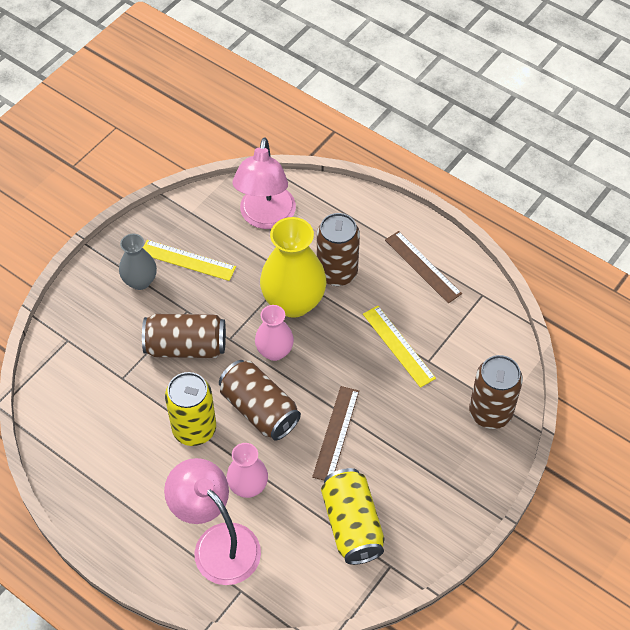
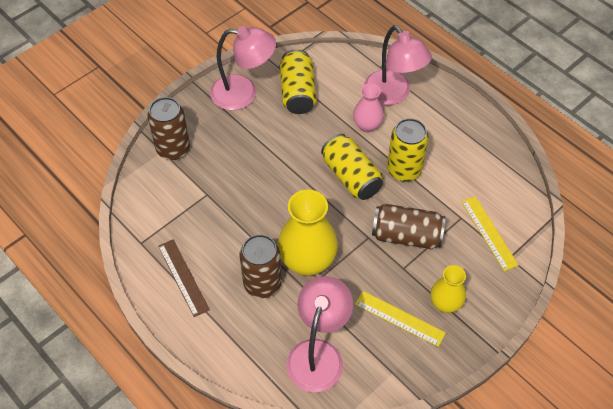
camera: 170 degrees left, 0 degrees up
(140, 281) = (445, 303): grey vase -> yellow vase
(259, 409) = (351, 176): brown can -> yellow can
(274, 351) = (331, 220): pink vase -> none
(336, 433) = (295, 151): brown ruler -> none
(398, 346) = (227, 209): yellow ruler -> yellow ruler (489, 233)
(426, 511) = (244, 93): none -> pink lamp

